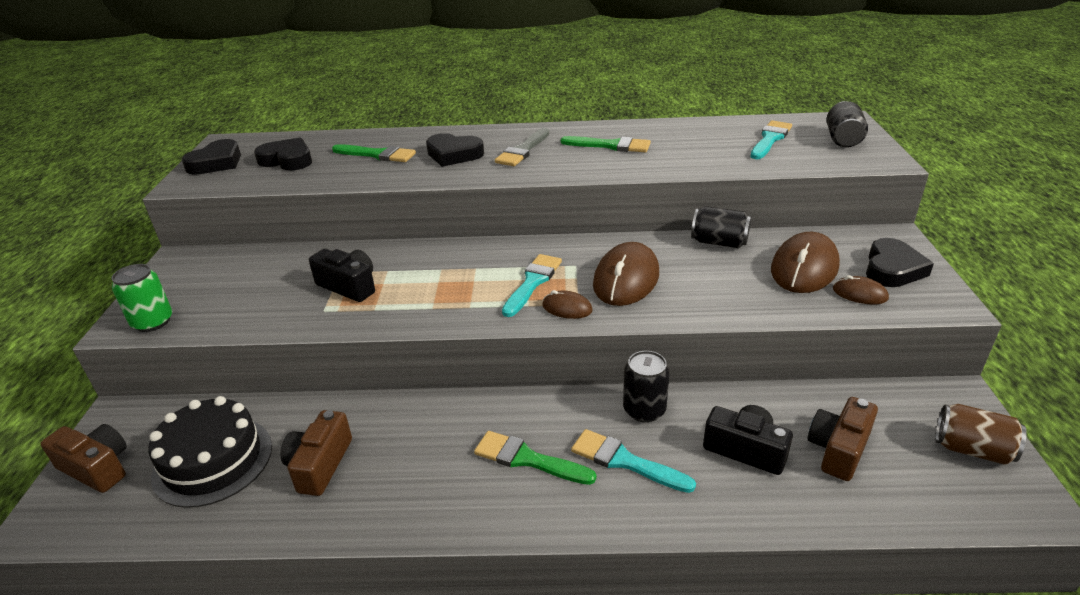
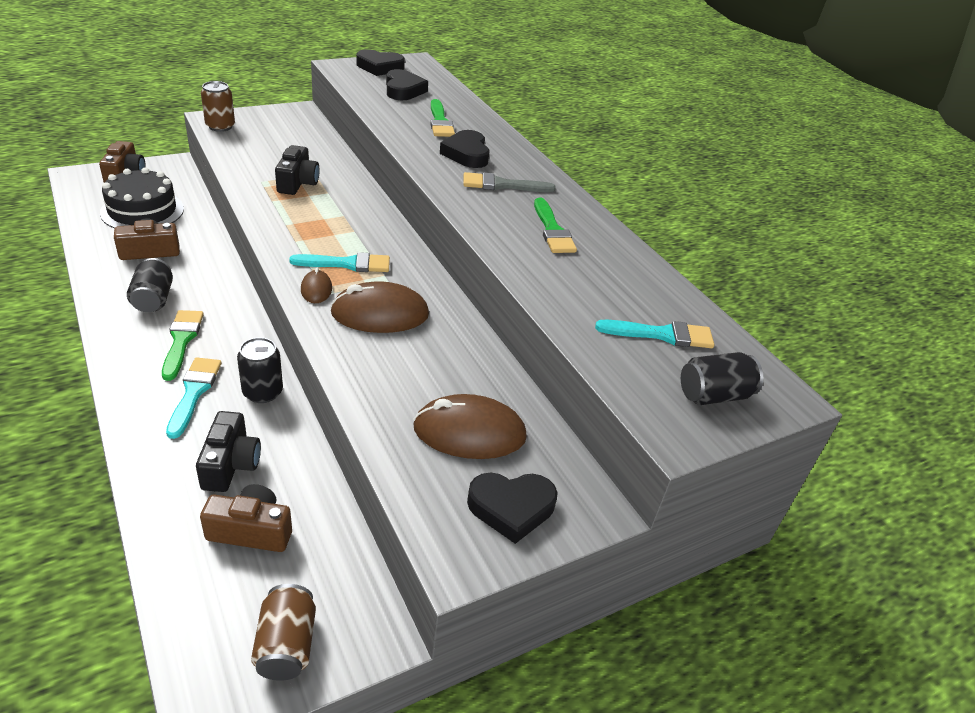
camera: 55 degrees right, 5 degrees up
(153, 322) = (220, 126): green can -> brown can
(719, 242) = (486, 363): black can -> black can (153, 299)
(859, 294) = (439, 480): brown mouse -> none

